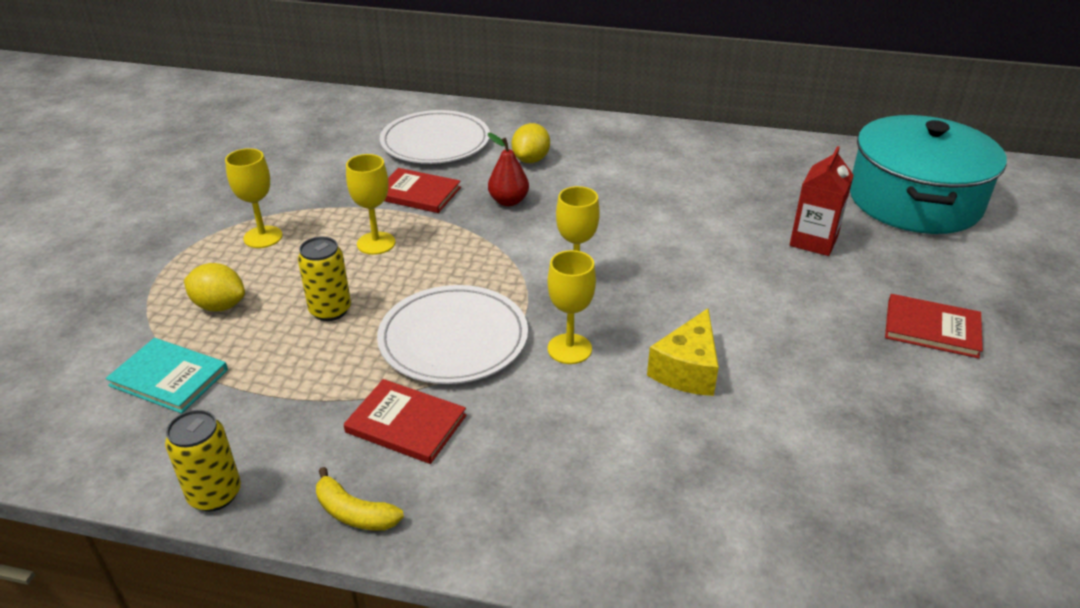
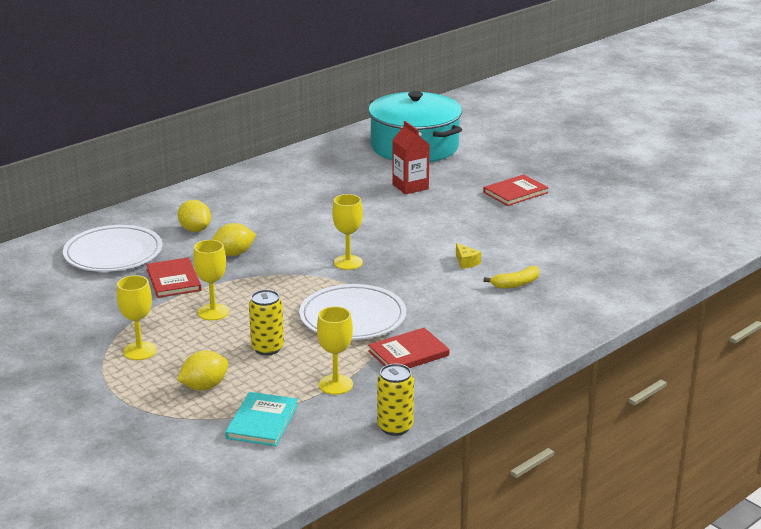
camera: 55 degrees left, 10 degrees down
(169, 378) = (262, 422): turquoise book -> turquoise book turned 45 degrees counterclockwise
(354, 513) = (459, 387): yellow banana -> yellow banana (516, 284)
(418, 193) = (173, 280): red book -> red book turned 75 degrees counterclockwise
(508, 201) = (234, 254): red pear -> yellow lemon
(569, 349) = (408, 286): yellow goblet -> yellow goblet (335, 385)
(687, 370) = (466, 262): yellow cheese -> yellow cheese, size x0.54

